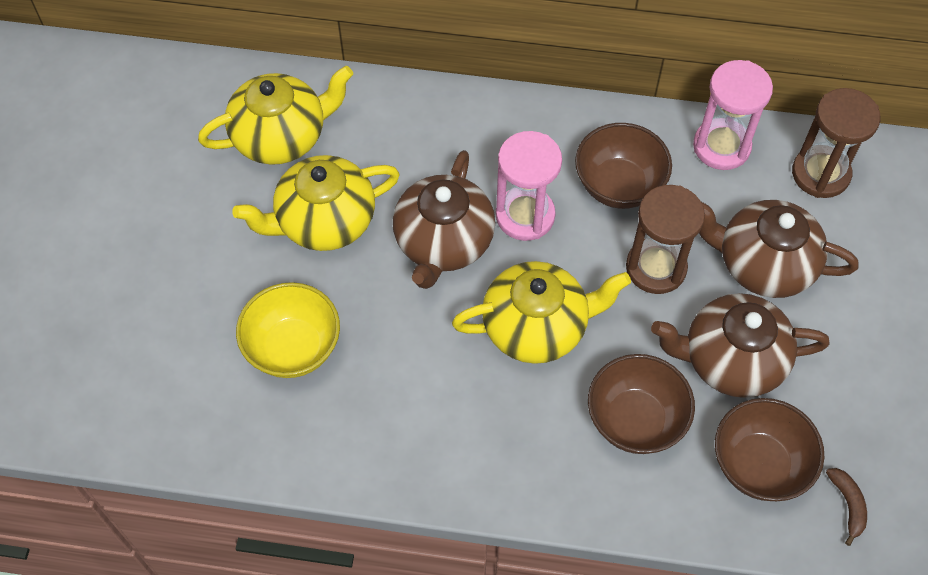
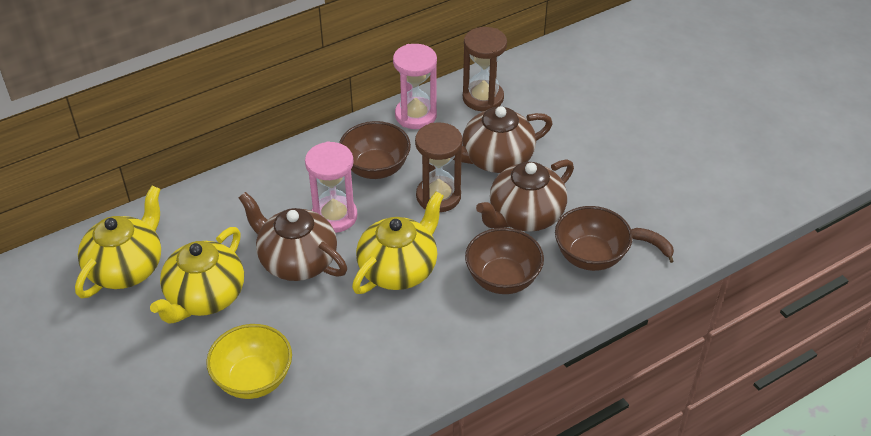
camera: 40 degrees left, 15 degrees down
(443, 242) = (297, 261): brown teapot -> brown teapot turned 150 degrees clockwise

